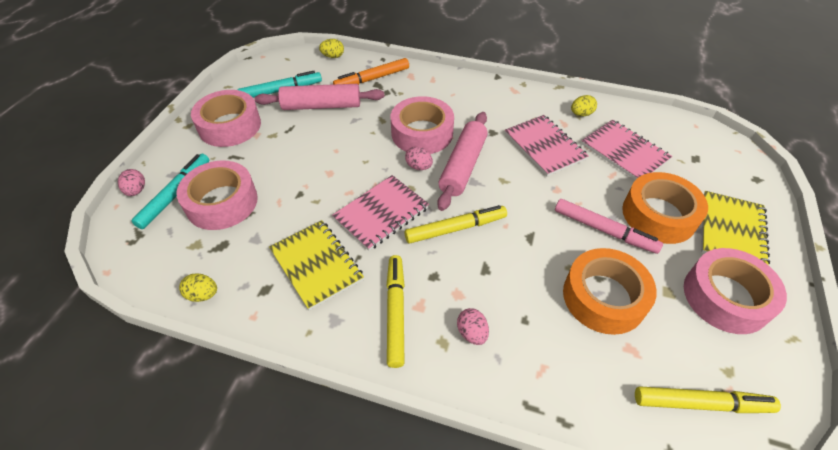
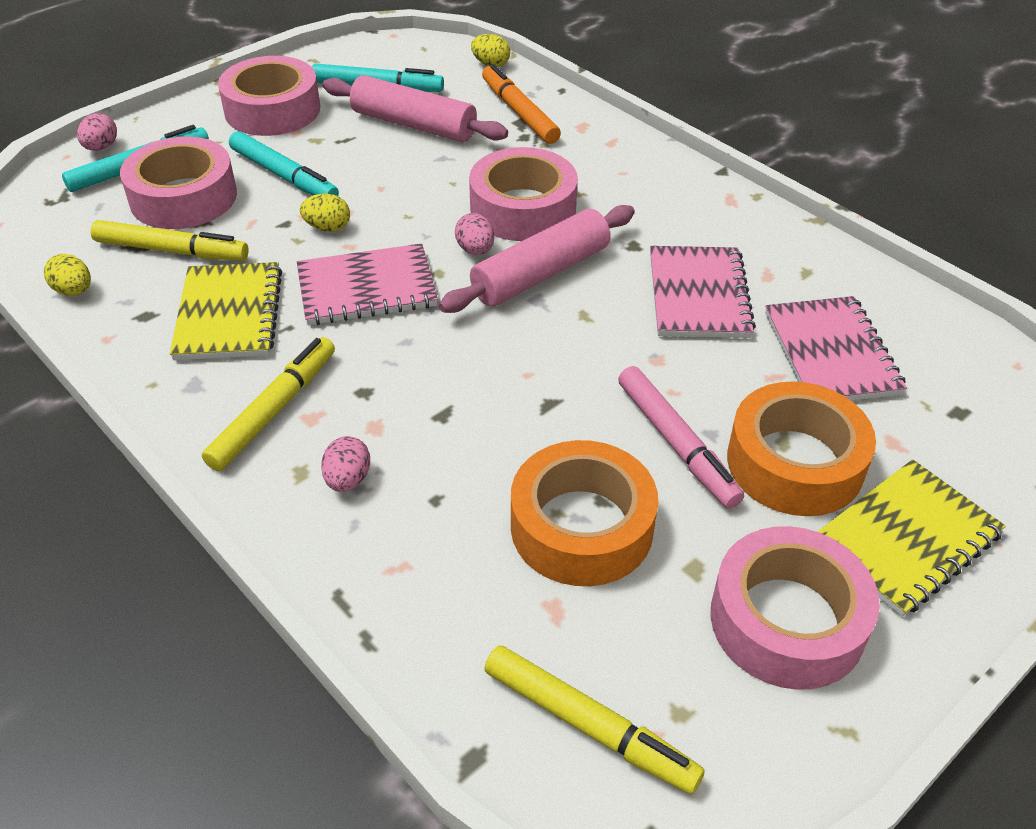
camera: 30 degrees right, 5 degrees down
(273, 164) = (284, 176): none -> turquoise marker
(372, 79) = (519, 112): orange marker -> orange marker turned 60 degrees clockwise
(455, 228) = (450, 347): yellow marker -> yellow marker (172, 250)
(581, 114) = (812, 272): yellow egg -> yellow egg (328, 228)

